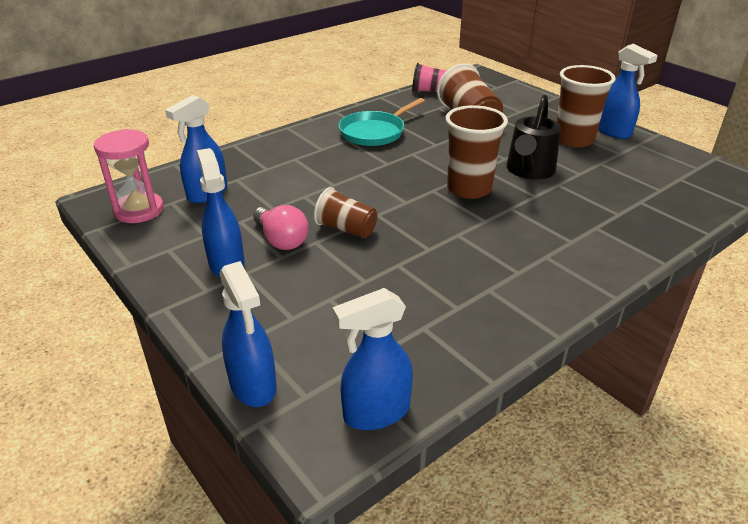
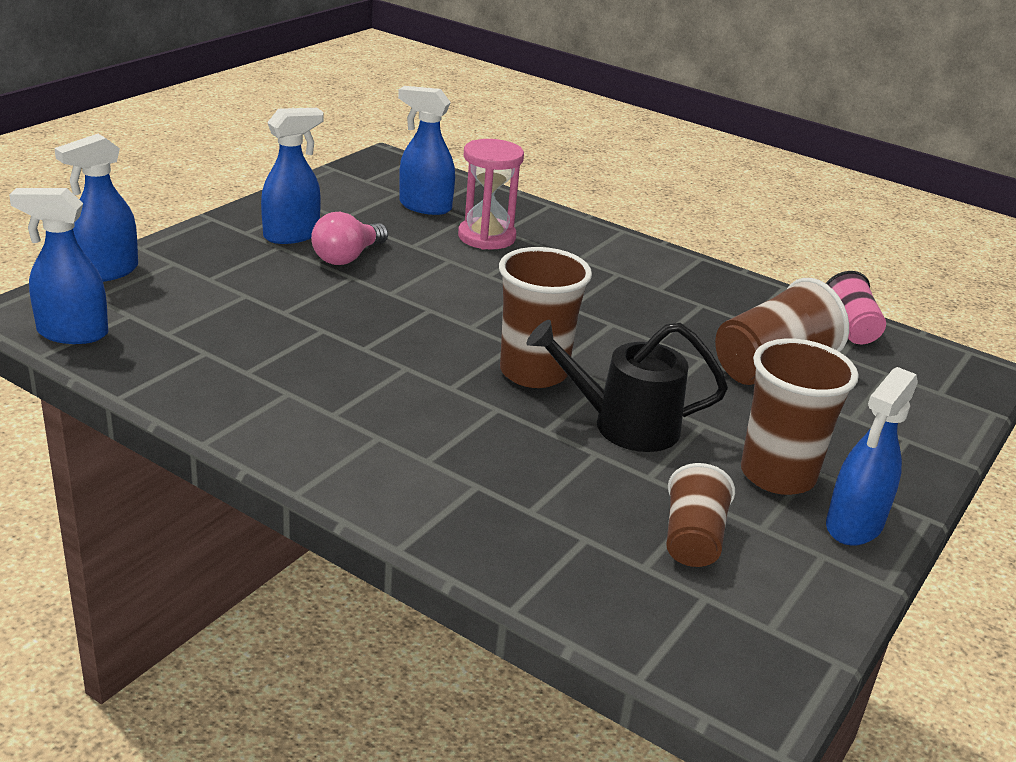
camera: 70 degrees right, 5 degrees down
(139, 210) = (374, 180): pink hourglass -> pink hourglass (486, 237)
(346, 229) = (386, 292): brown cup -> brown cup (692, 539)
(375, 132) = (657, 291): turquoise pan -> none
(376, 412) = (72, 333): blue spray bottle -> blue spray bottle turned 45 degrees counterclockwise

